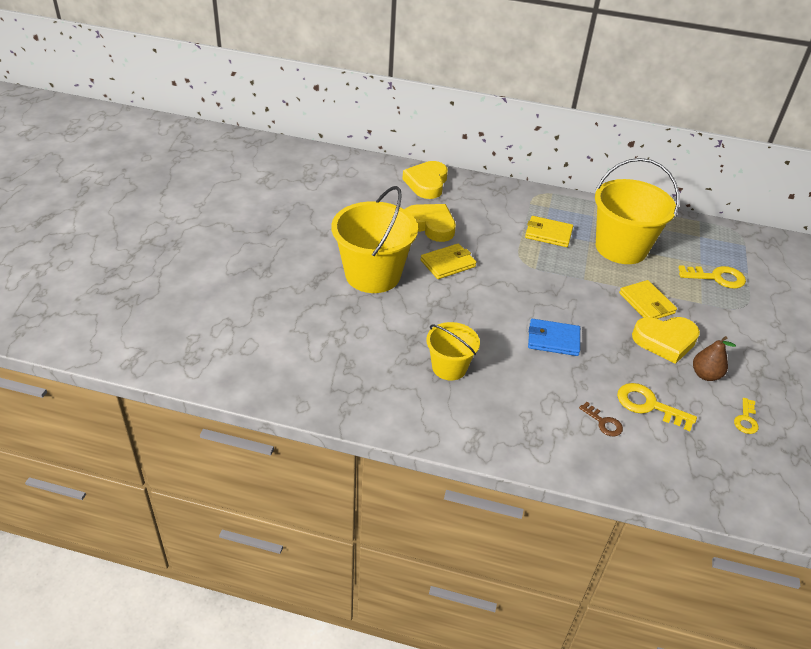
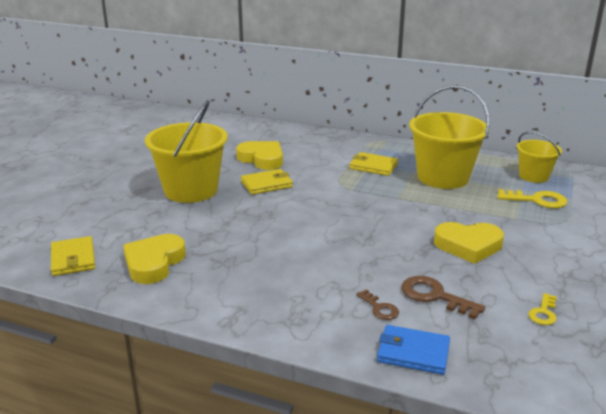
camera: 10 degrees right, 15 degrees down
(426, 183) = (271, 132): yellow heart -> yellow heart (154, 263)
(449, 367) = (233, 258): yellow bucket -> yellow bucket (533, 176)
(553, 339) = (349, 241): blue wallet -> blue wallet (413, 352)
(646, 303) = (457, 217): yellow wallet -> yellow wallet (73, 259)
(648, 405) = (434, 296): yellow key -> brown key
(705, 375) = (506, 274): brown pear -> none

